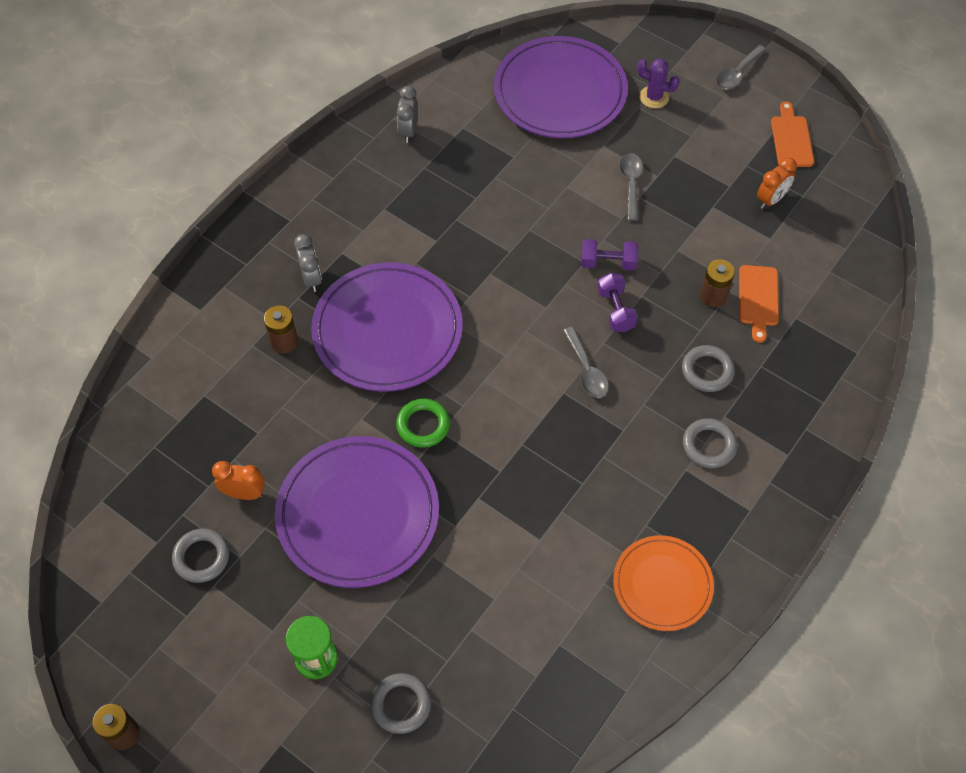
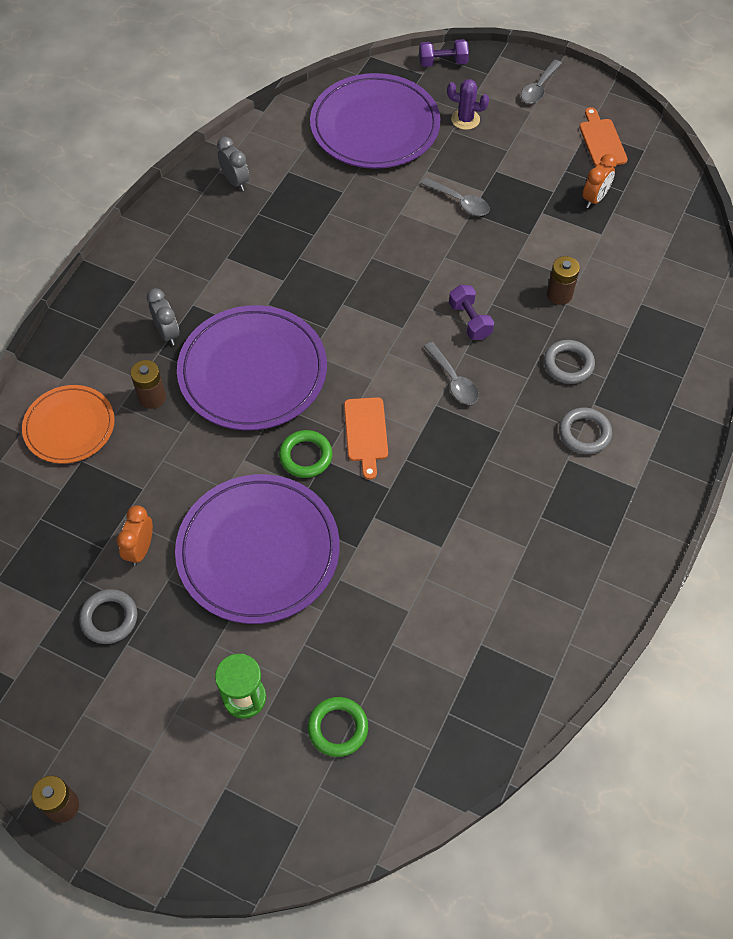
camera: 10 degrees left, 0 degrees up
(244, 493) = (140, 549): orange clock -> orange clock turned 75 degrees counterclockwise
(401, 704) = (338, 728): grey ring -> green ring
(408, 131) = (235, 181): grey clock -> grey clock turned 150 degrees clockwise
(608, 263) = (453, 278): purple dumbbell -> purple dumbbell (443, 63)
(631, 184) = (460, 202): grey spoon -> grey spoon turned 135 degrees clockwise
(662, 584) = (568, 570): orange plate -> orange plate (69, 426)
(758, 299) = (602, 291): orange cutting board -> orange cutting board (366, 433)

